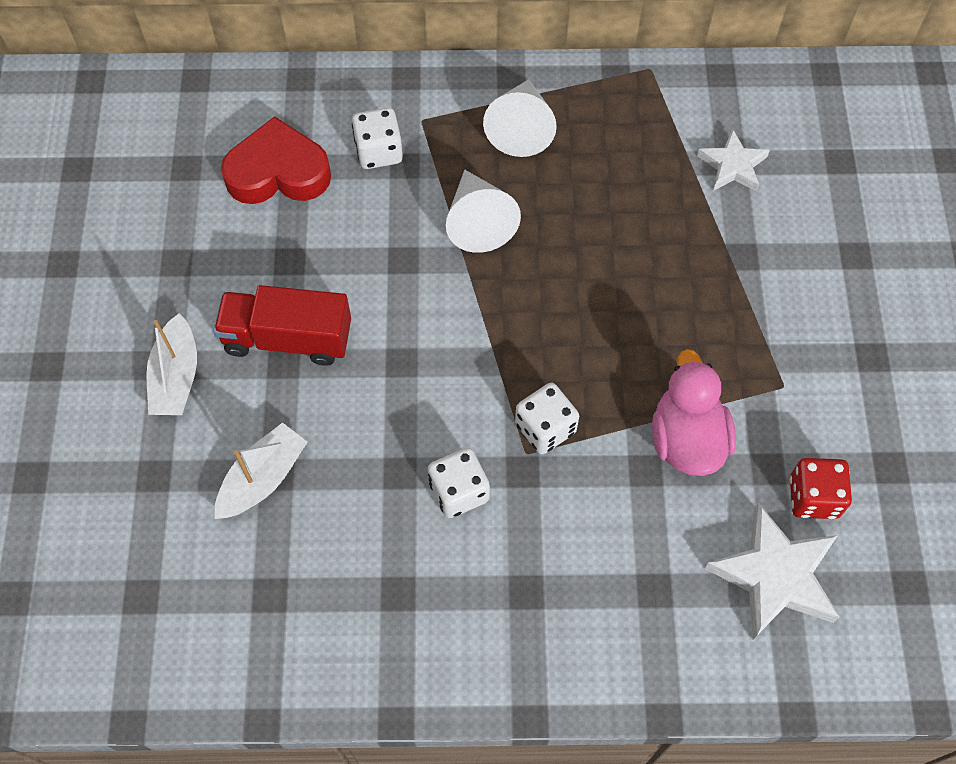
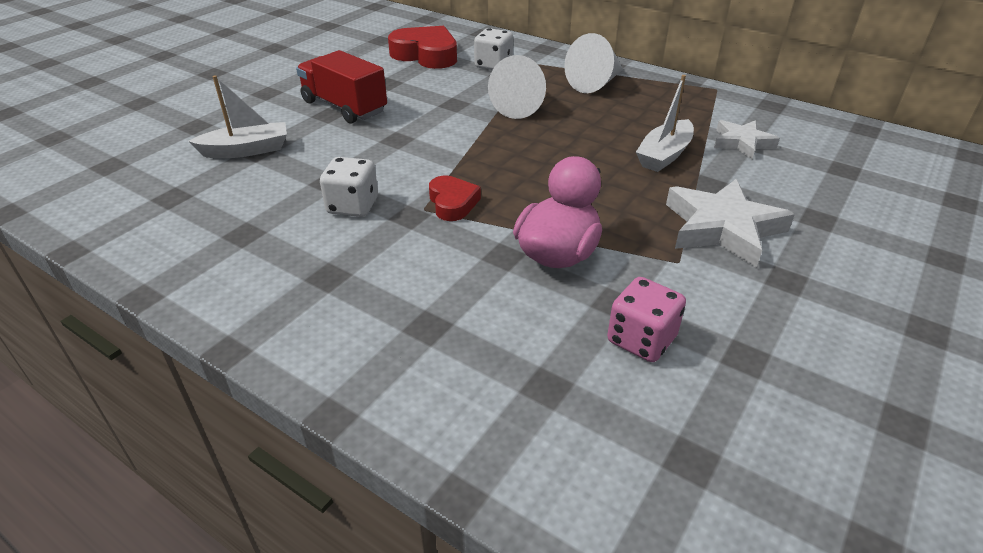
camera: 35 degrees right, 25 degrees down
(176, 377) = (264, 98): white boat -> white boat (664, 155)
(545, 428) = (452, 203): white dice -> red heart
(775, 576) = (548, 373): white star -> white star (723, 228)
(813, 497) = (641, 340): red dice -> pink dice

